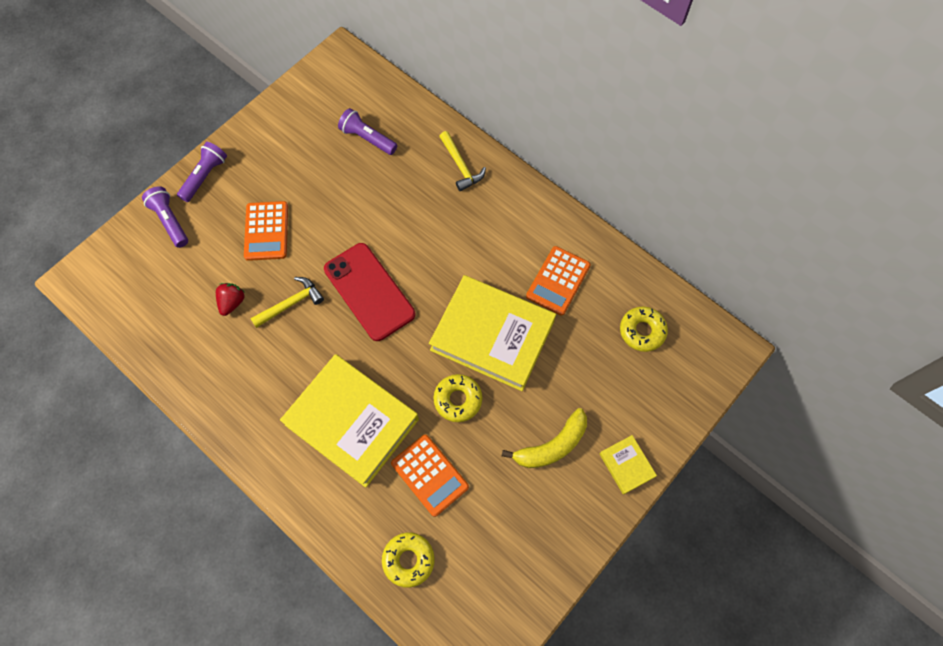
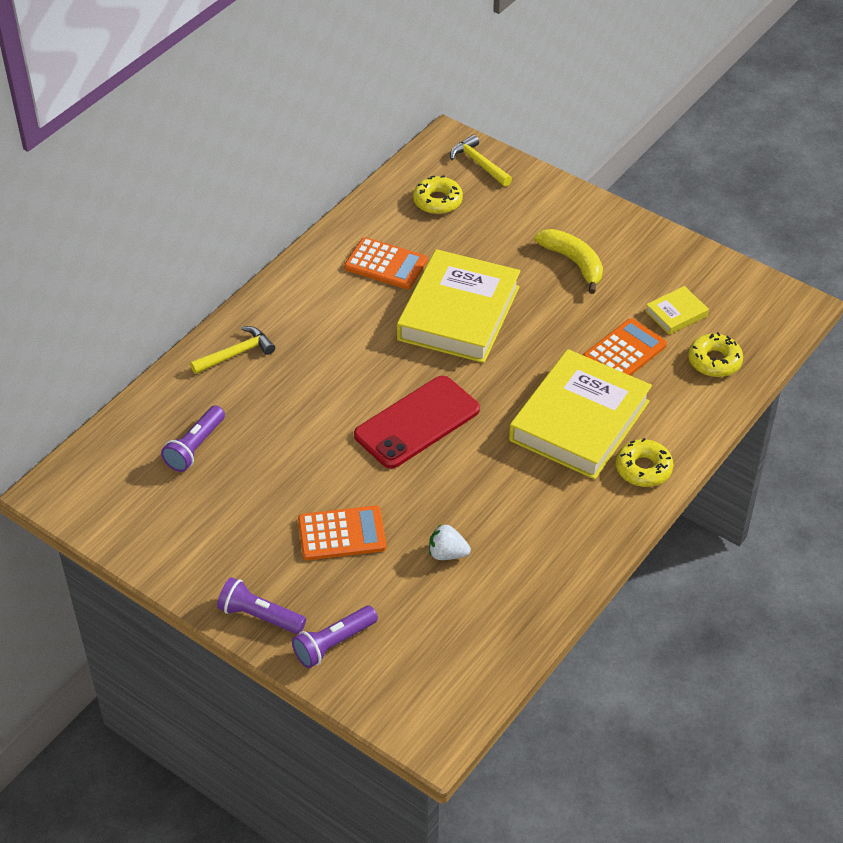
camera: 95 degrees left, 20 degrees down
(232, 302) = (447, 554): red strawberry -> white strawberry
(291, 303) = (441, 494): yellow hammer -> yellow hammer (478, 163)
(458, 400) = (537, 336): yellow donut -> yellow donut (643, 469)
(626, 465) = (582, 211): yellow book -> yellow book (676, 313)

